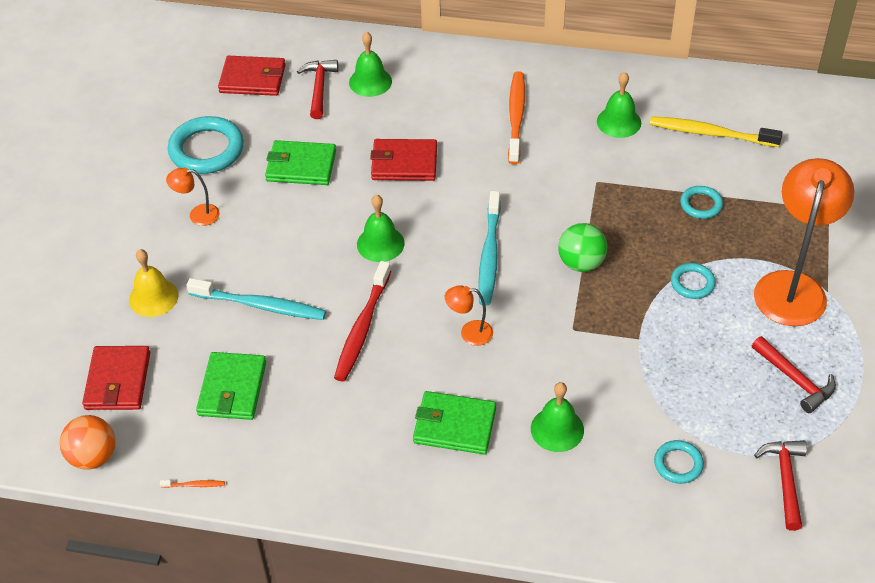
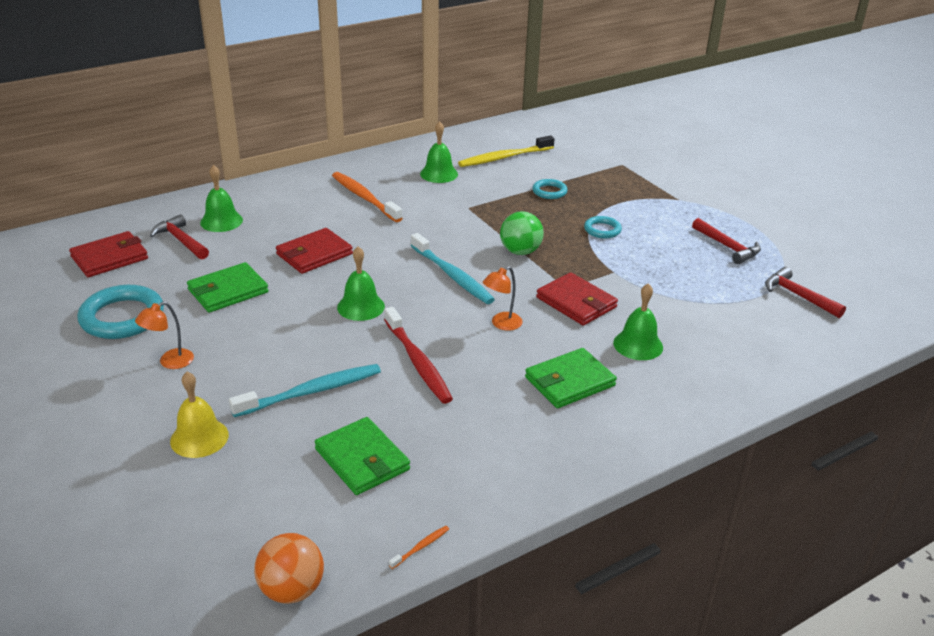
camera: 45 degrees left, 15 degrees down
(118, 381) = (242, 517): red wallet -> red wallet (576, 302)
(678, 464) = (733, 321): turquoise ring -> none
(792, 286) = (658, 206): orange lamp -> none
(795, 380) = (727, 247): red hammer -> red hammer turned 45 degrees clockwise

